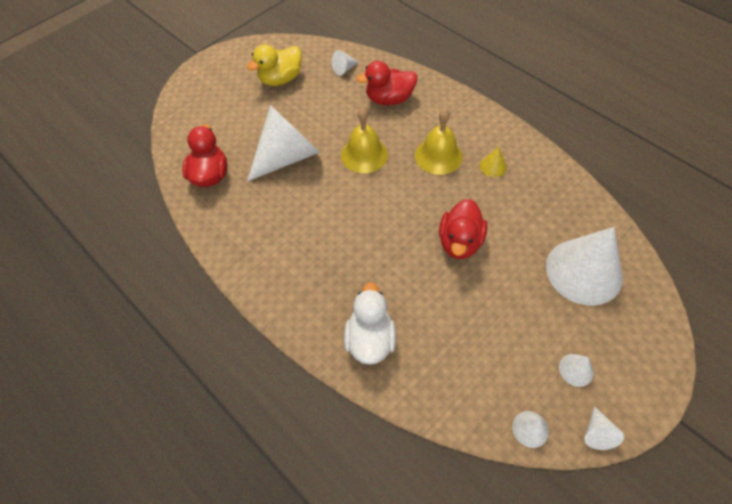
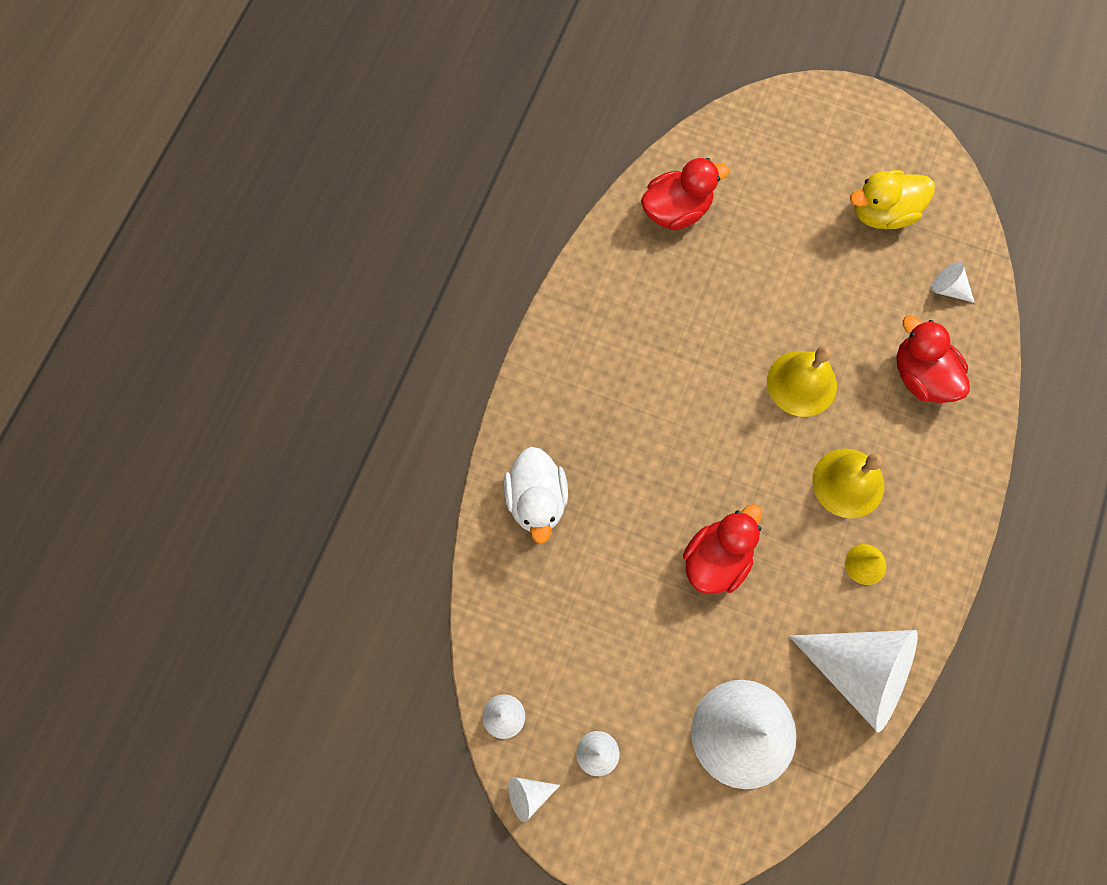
camera: 65 degrees right, 15 degrees up
(280, 79) = (882, 213): yellow duck -> yellow duck turned 45 degrees counterclockwise
(287, 156) = (750, 287): white cone -> white cone (859, 671)
(370, 339) = (536, 500): white duck -> white duck turned 105 degrees clockwise
(459, 242) = (716, 559): red duck -> red duck turned 135 degrees clockwise

